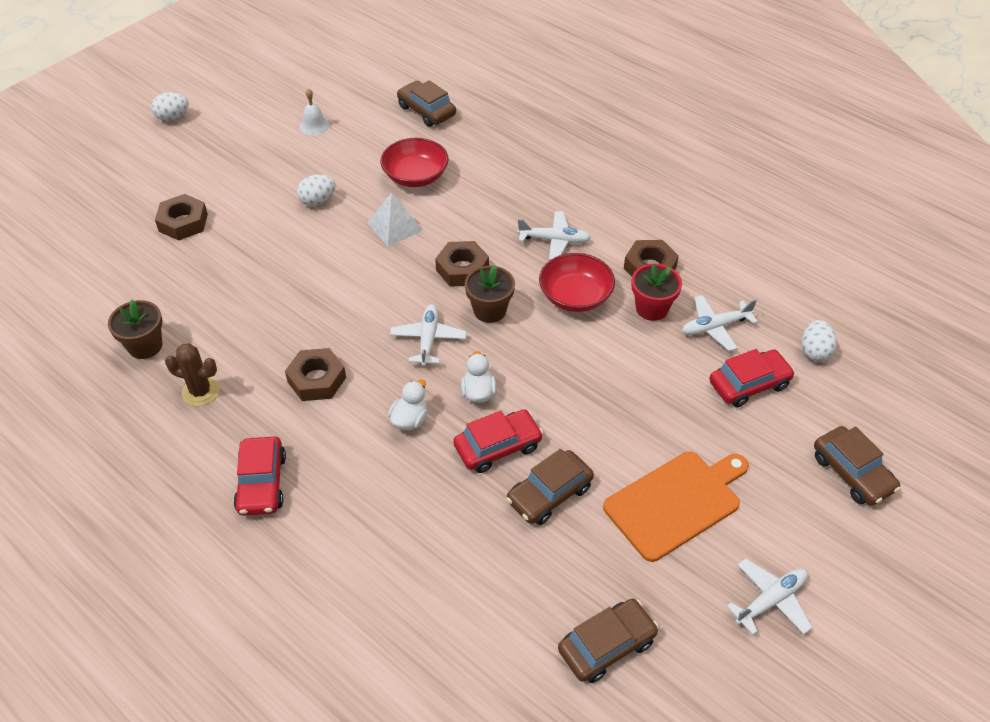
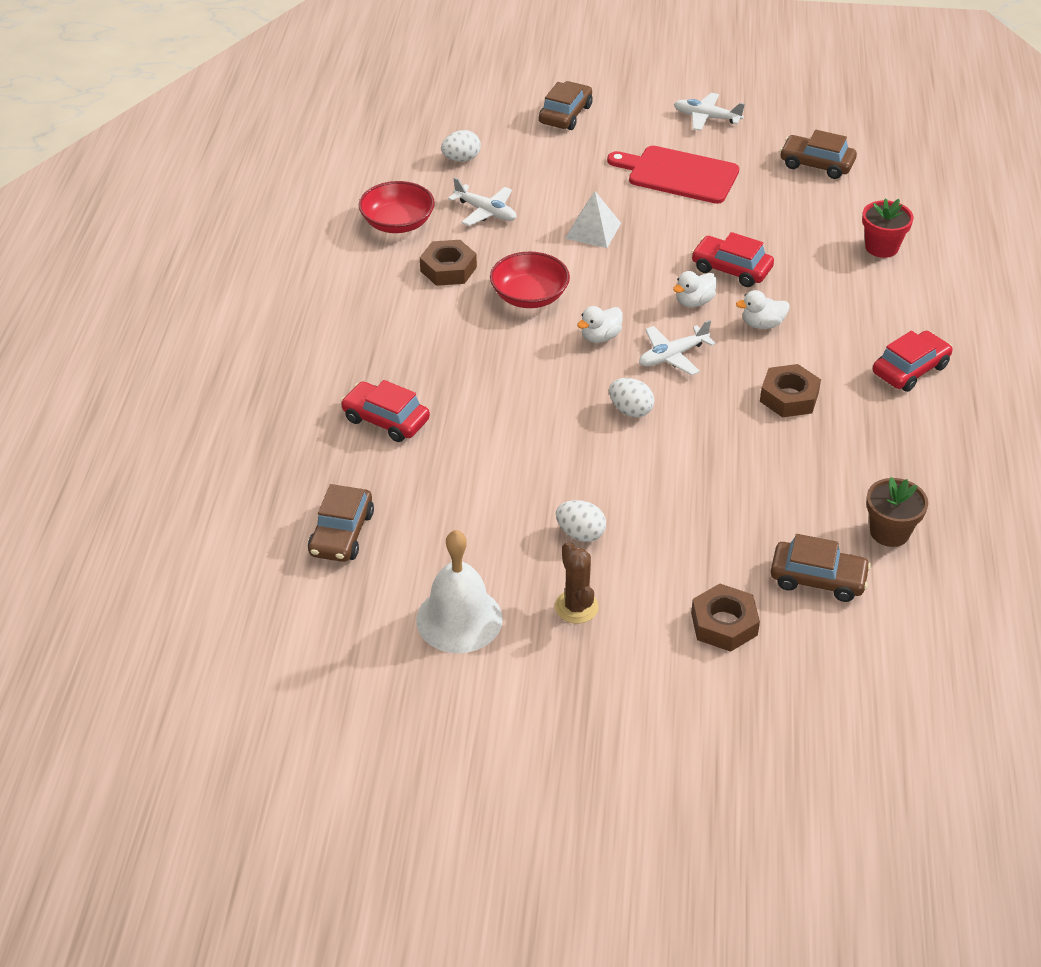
camera: 125 degrees left, 5 degrees down
(173, 117) = (571, 779): white egg -> white egg (630, 410)
(200, 392) = (885, 460): brown cactus -> brown cactus (576, 607)
(314, 126) = (459, 619): white bell -> white bell, size x1.93
(395, 226) = (558, 453): white pyramid -> white pyramid (593, 230)
(415, 176) = (467, 479): red bowl -> red bowl (397, 223)
(462, 269) = (568, 377): brown nut -> none
(489, 310) = (600, 337): brown flower pot -> white duck
(549, 494) = (740, 229): brown car -> brown car (817, 579)
(554, 240) = (469, 338): white plane -> none
(652, 308) = (499, 250): red flower pot -> red flower pot (881, 247)
(676, 503) = (679, 174): orange cutting board -> red cutting board
(749, 384) = (531, 178): red car -> red car (386, 420)

